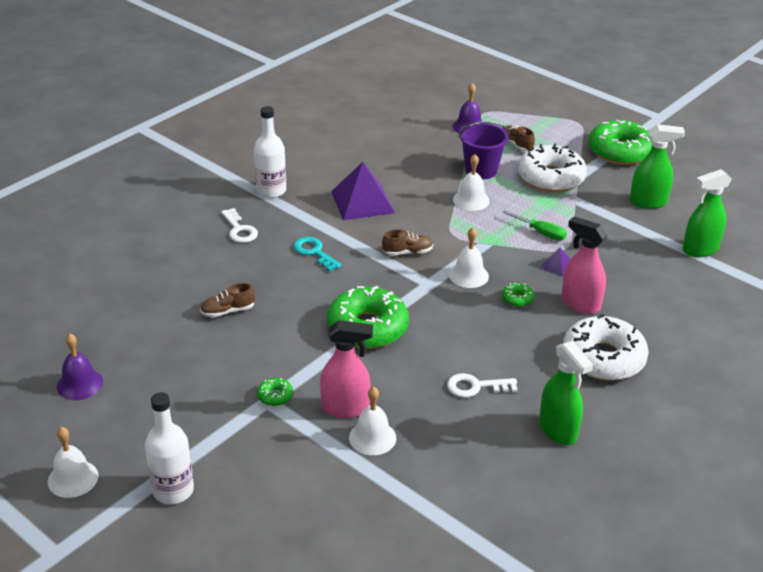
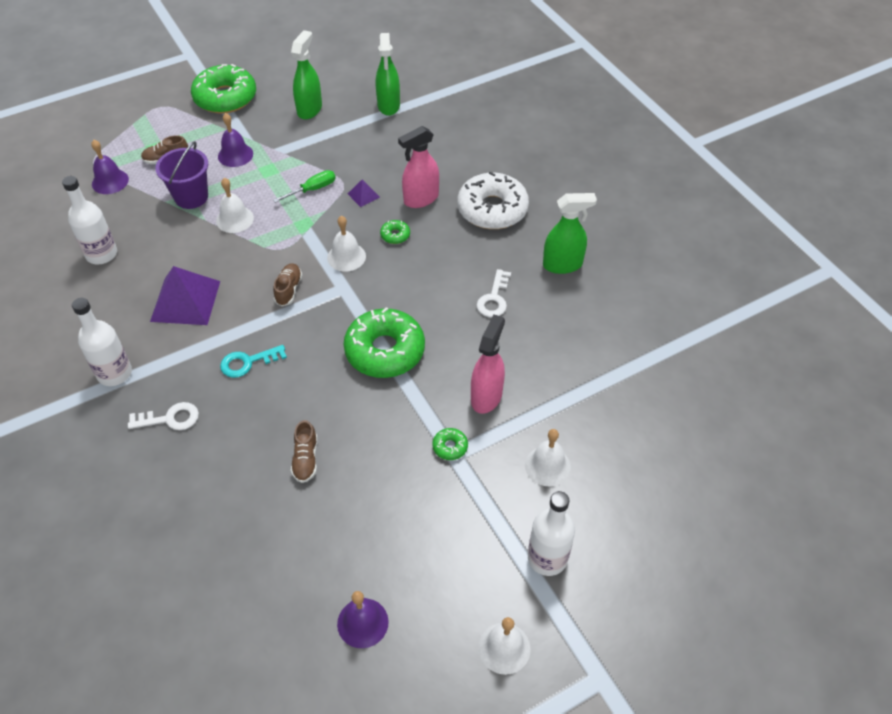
camera: 70 degrees left, 15 degrees up
(372, 437) = (530, 387): white bell -> white bell (547, 466)
(387, 147) = (101, 254): none -> white bottle
(550, 178) = (235, 155): white donut -> purple bell

